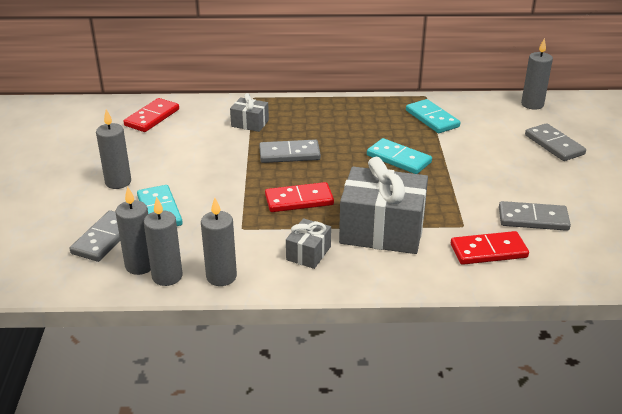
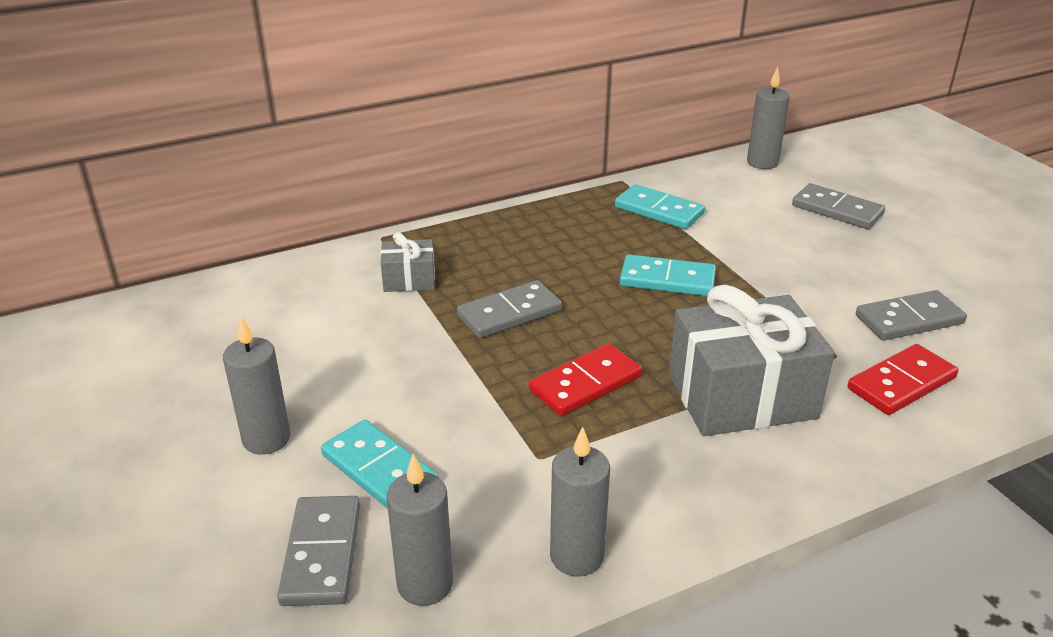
camera: 25 degrees left, 0 degrees up
(152, 117) = (241, 309): red domino -> none
(167, 276) = (487, 588): grey candle -> none
(308, 253) = (673, 468): grey gift -> none

